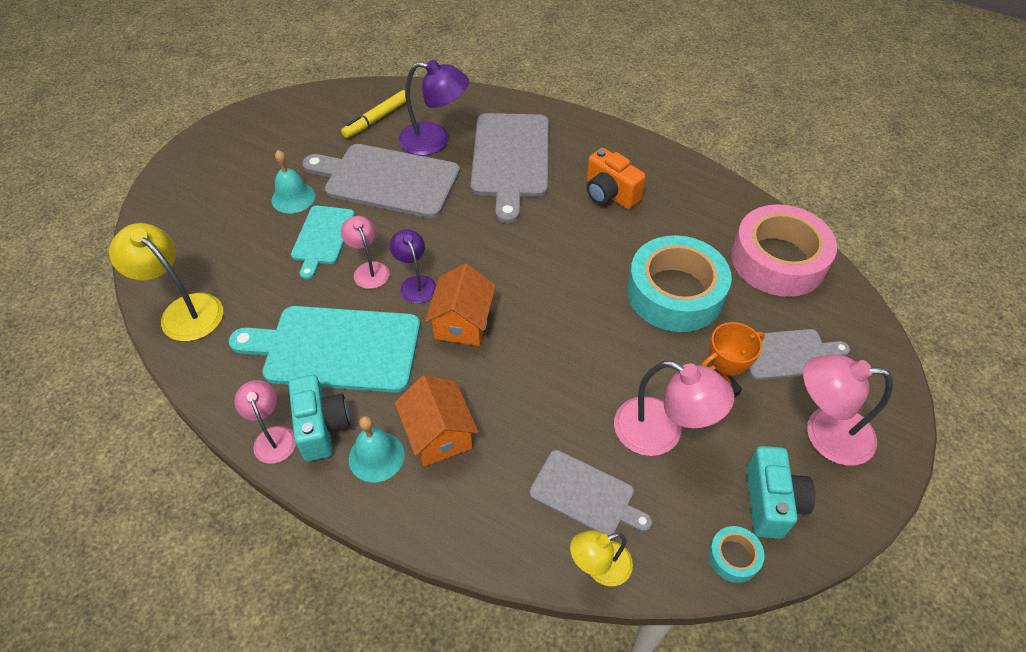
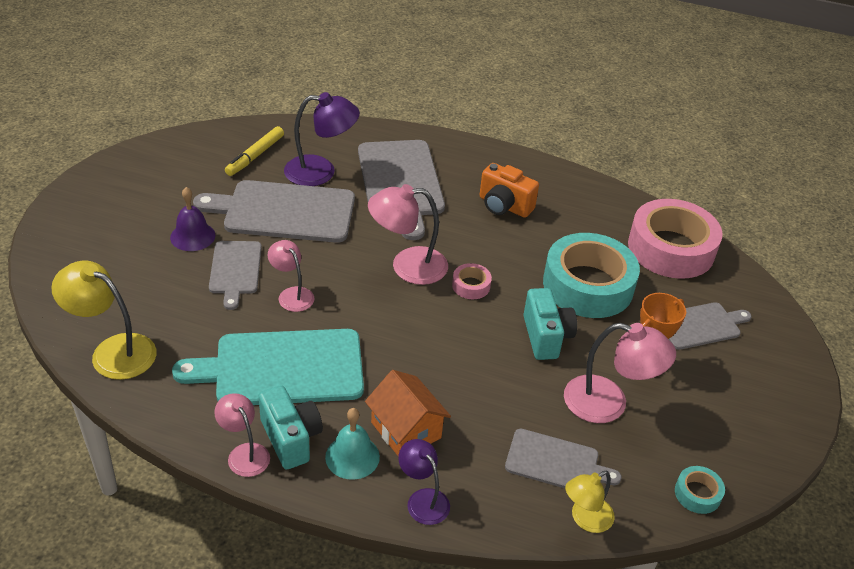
camera: 15 degrees left, 10 degrees down
(293, 197) = (192, 236): turquoise bell -> purple bell
(322, 237) = (235, 270): turquoise cutting board -> grey cutting board
(416, 283) = (342, 302): purple lamp -> purple lamp (423, 499)
(462, 322) = (398, 331): orange house -> none
(551, 279) = (471, 285): none -> pink tape
(771, 502) = (717, 446): turquoise camera -> turquoise camera (546, 337)
(824, 433) = (747, 386): pink lamp -> pink lamp (407, 266)

